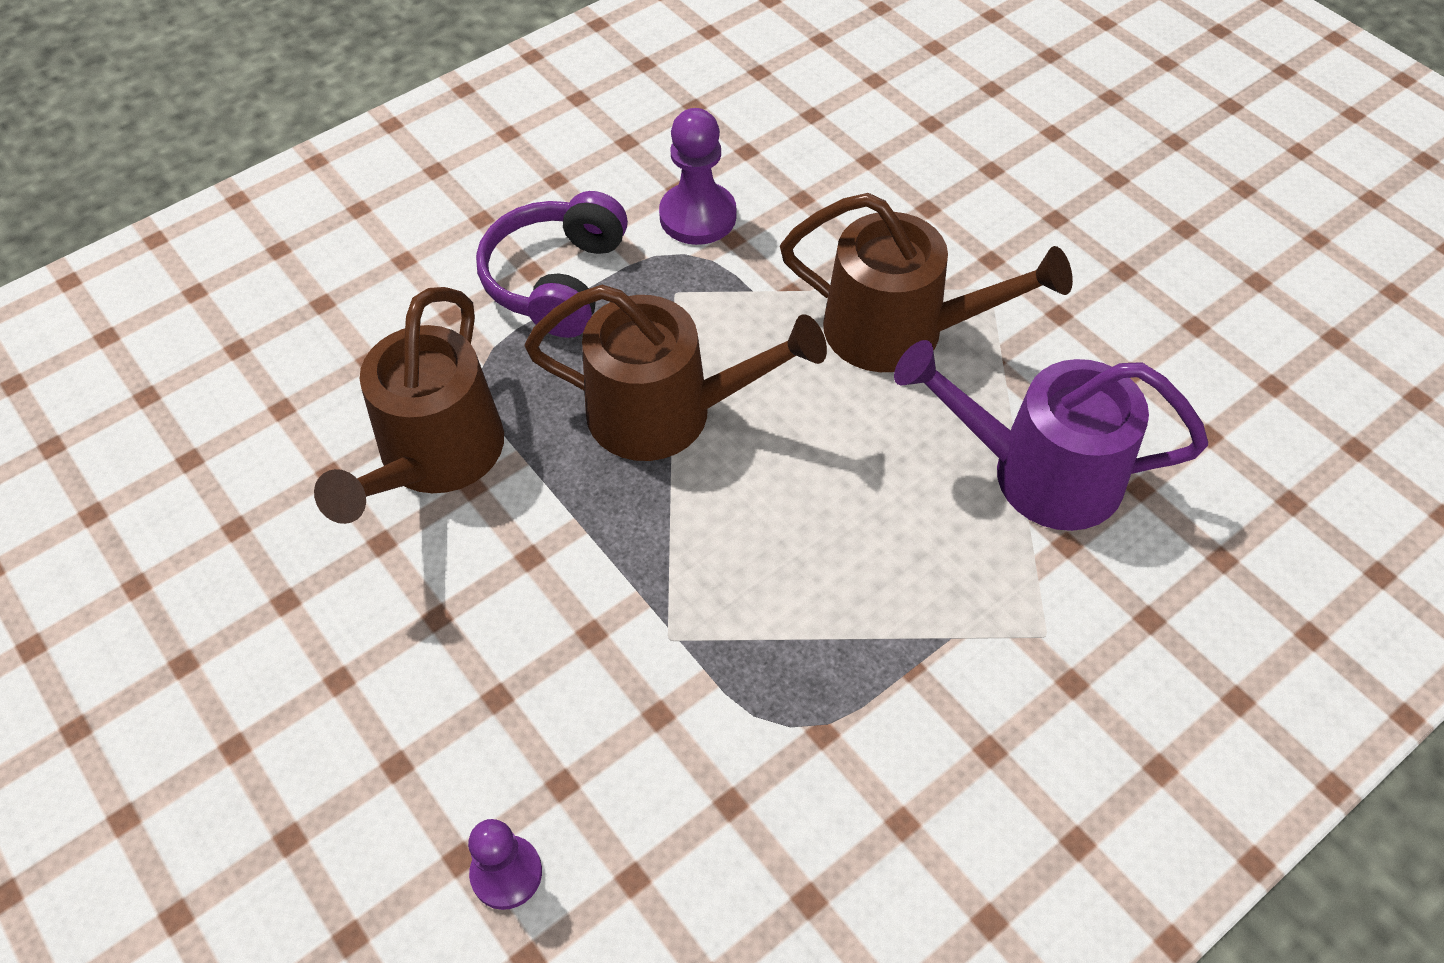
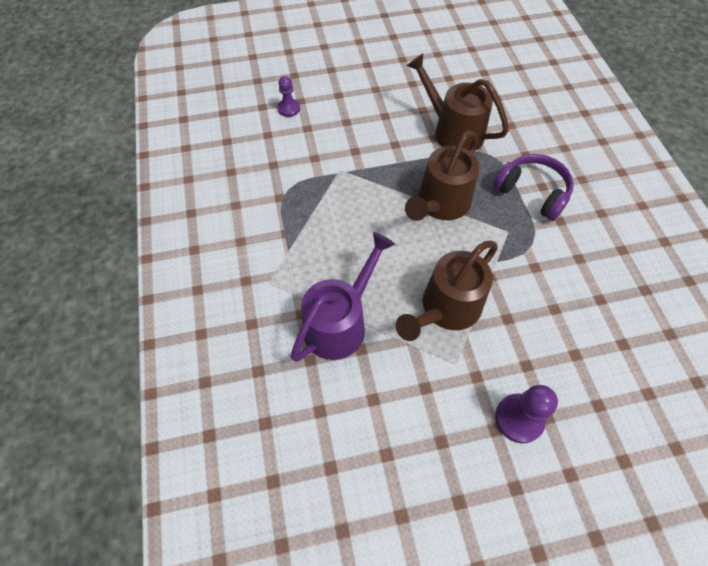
camera: 115 degrees right, 5 degrees up
(698, 216) = (556, 258): purple pawn -> purple pawn (519, 418)

